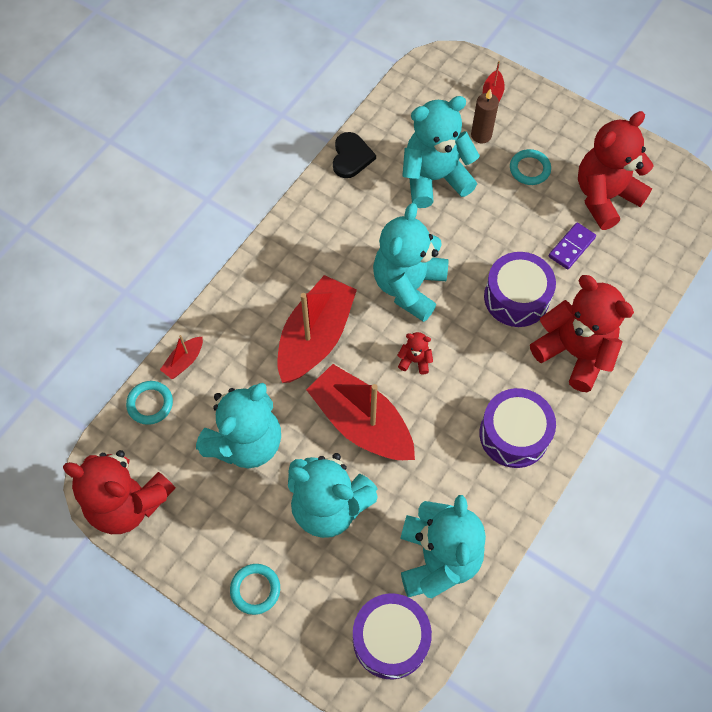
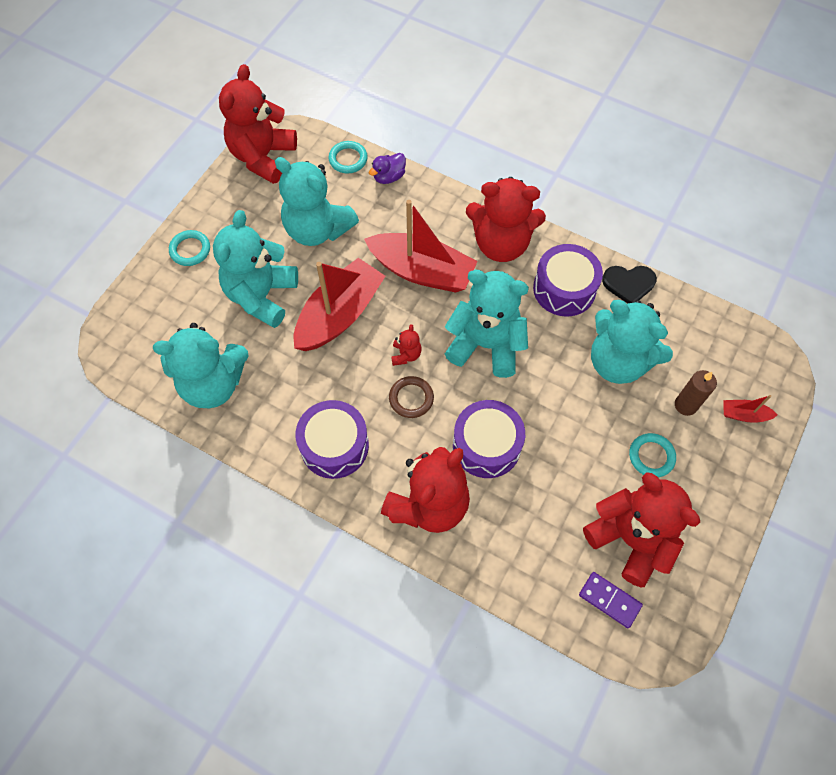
camera: 85 degrees right, 0 degrees up
(184, 361) = (389, 177): red boat -> purple duck
(290, 259) = (501, 244): none -> red teddy bear
(390, 639) = (144, 351): purple drum -> purple drum (564, 289)
(434, 179) = (618, 361): turquoise teddy bear -> turquoise teddy bear turned 150 degrees clockwise
(464, 359) = (411, 398): none -> brown ring
(571, 247) = (557, 501): purple domino -> purple domino (609, 600)

